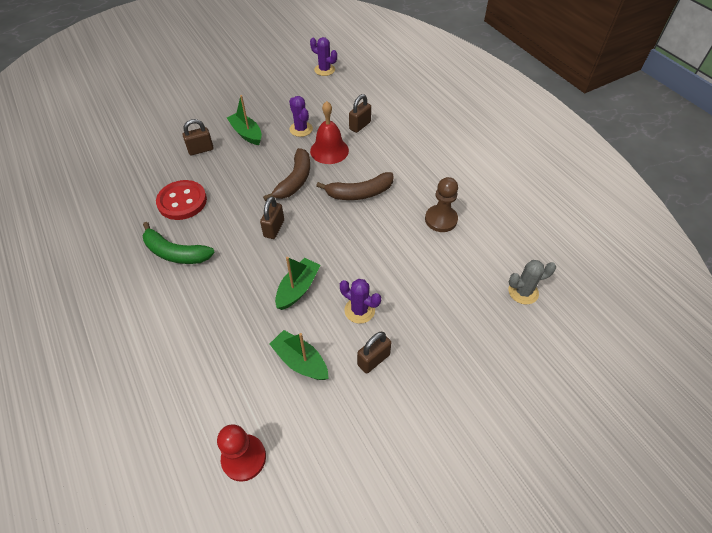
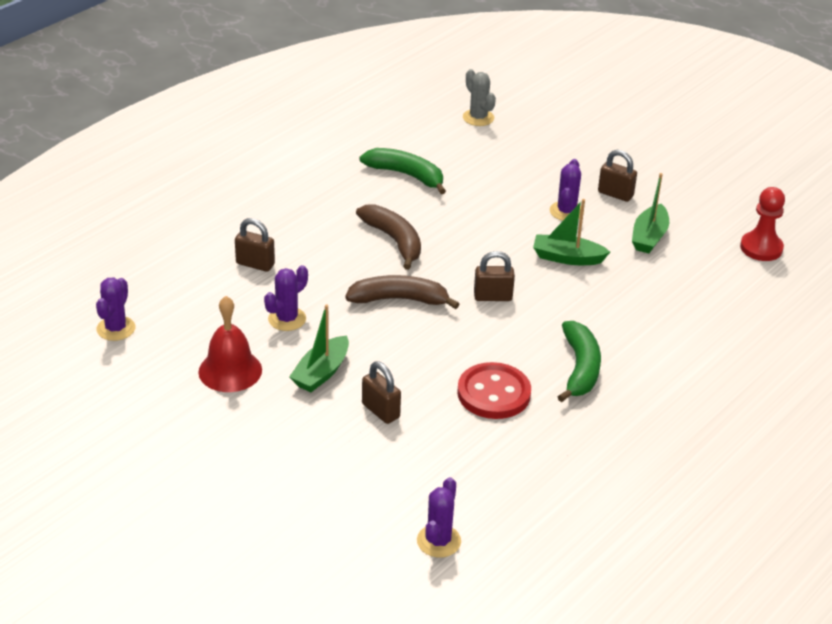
camera: 110 degrees left, 15 degrees down
(94, 149) = (438, 541): none -> purple cactus
(329, 150) = (323, 282): red bell -> red bell (230, 370)
(441, 219) = (406, 175): brown pawn -> green banana

